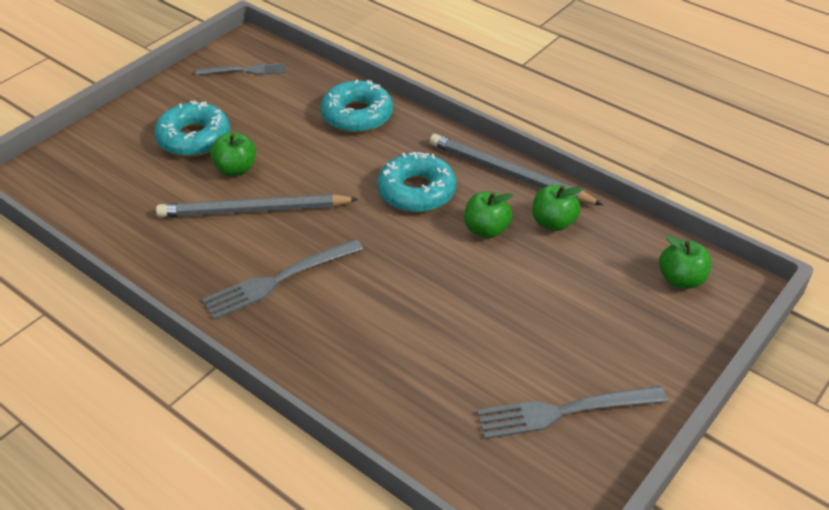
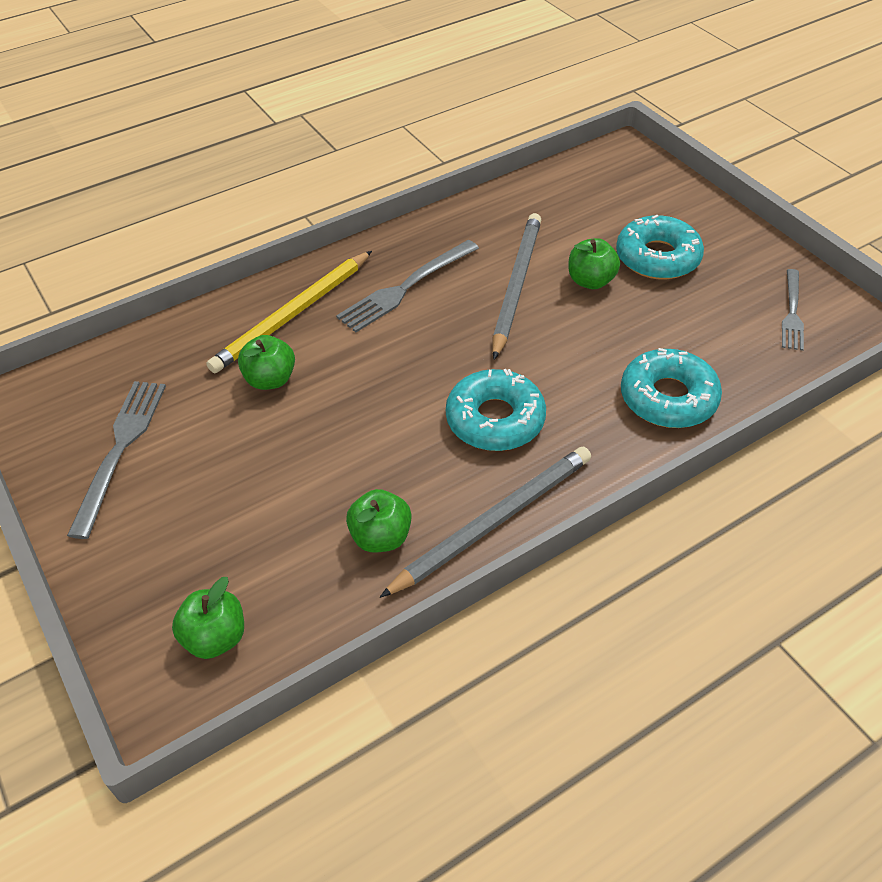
camera: 110 degrees right, 5 degrees up
(278, 280) = (405, 288): grey fork -> grey fork turned 120 degrees counterclockwise
(343, 350) = (293, 315): none -> yellow pencil
(486, 229) = (400, 465): green apple -> green apple (270, 379)

